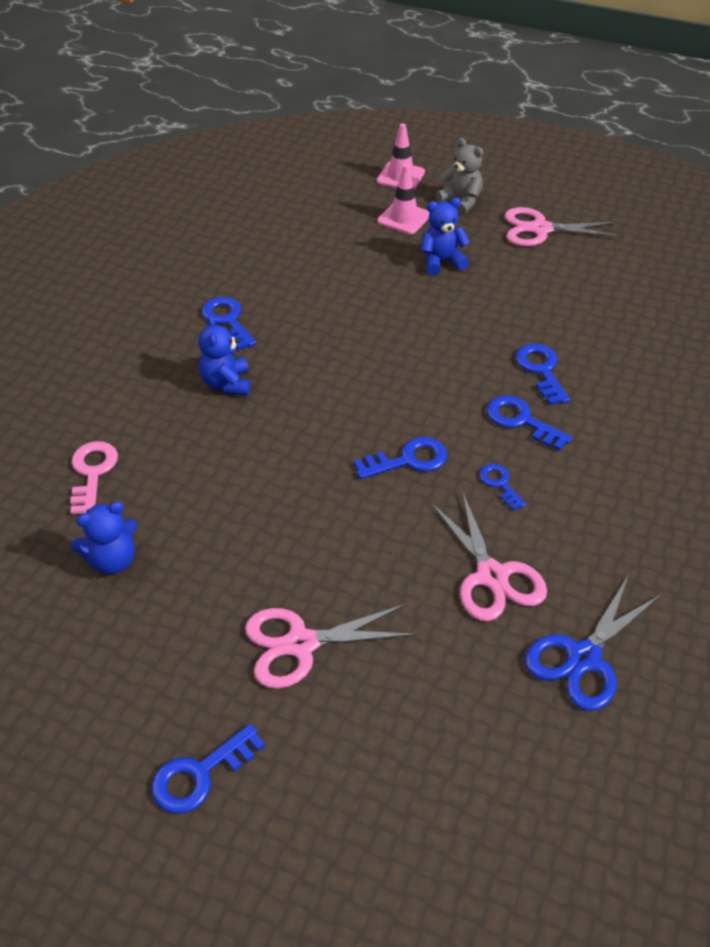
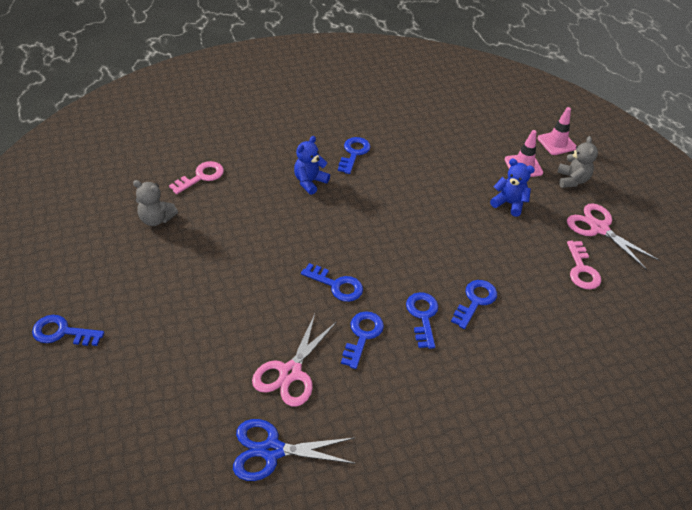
camera: 45 degrees right, 0 degrees up
(113, 560) = (156, 219): blue teddy bear -> grey teddy bear
(301, 644) = (170, 320): pink scissors -> none
(499, 483) = (362, 335): blue key -> blue key, size x1.54
(578, 275) = (582, 270): none -> pink key

